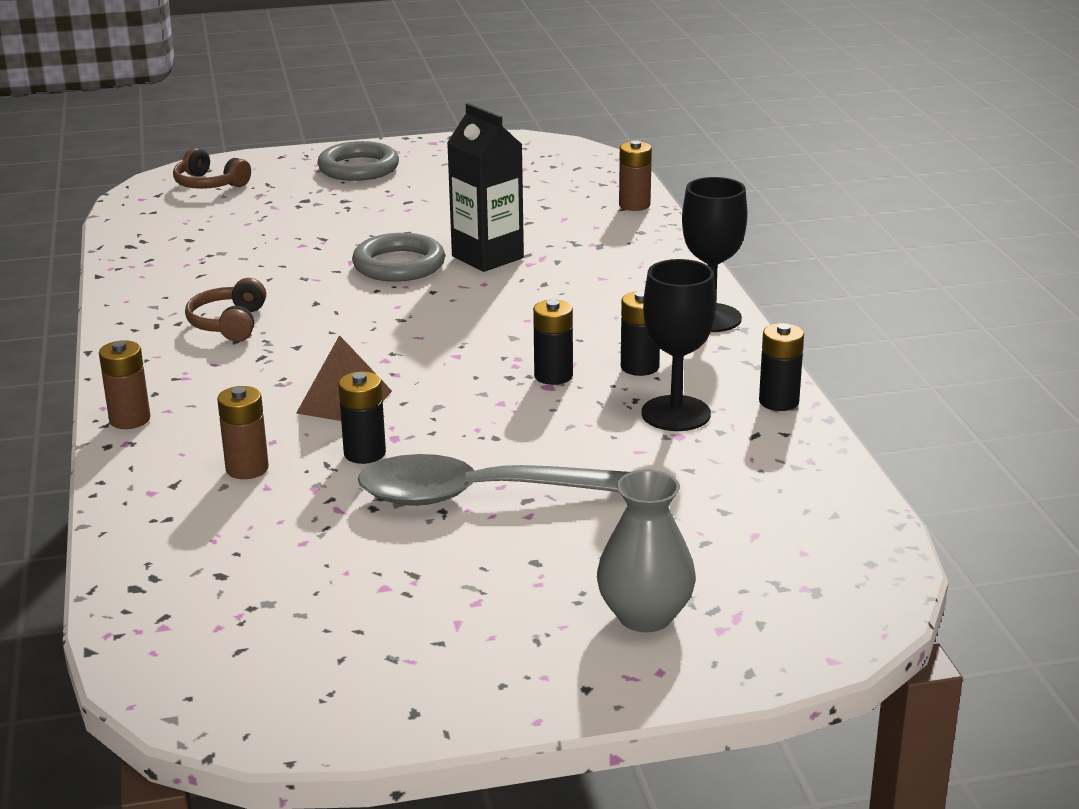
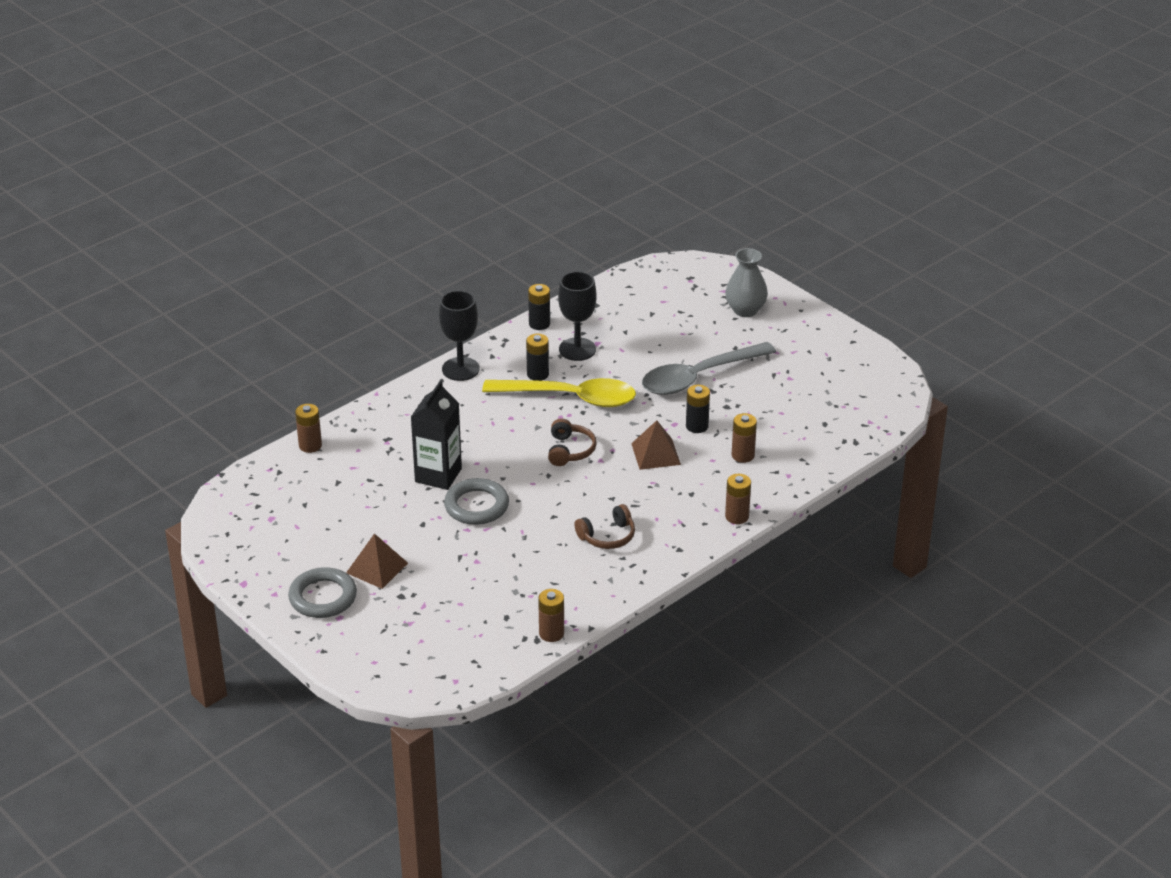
camera: 120 degrees left, 10 degrees up
(125, 254) = (551, 633): none -> brown battery
(209, 184) = (405, 659): brown headphones -> brown headphones (570, 450)
(367, 197) = (377, 568): none -> brown pyramid
(488, 496) = (699, 377): grey spoon -> grey spoon turned 90 degrees clockwise
(553, 376) = (570, 398): black battery -> yellow spoon

